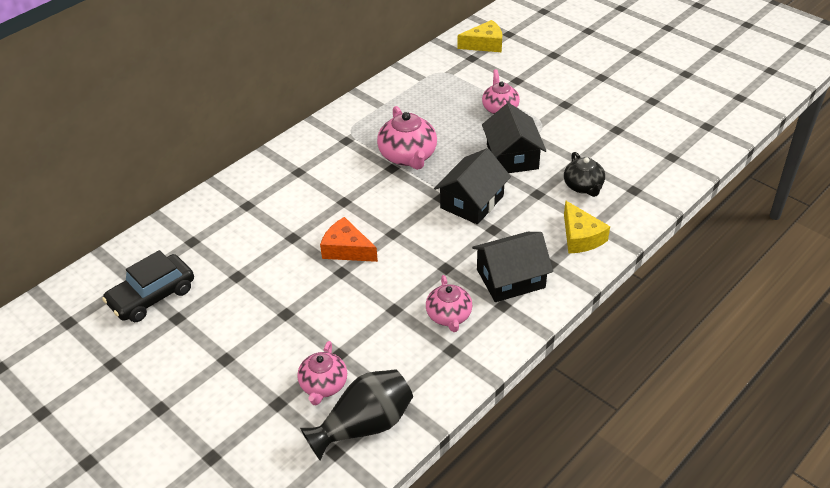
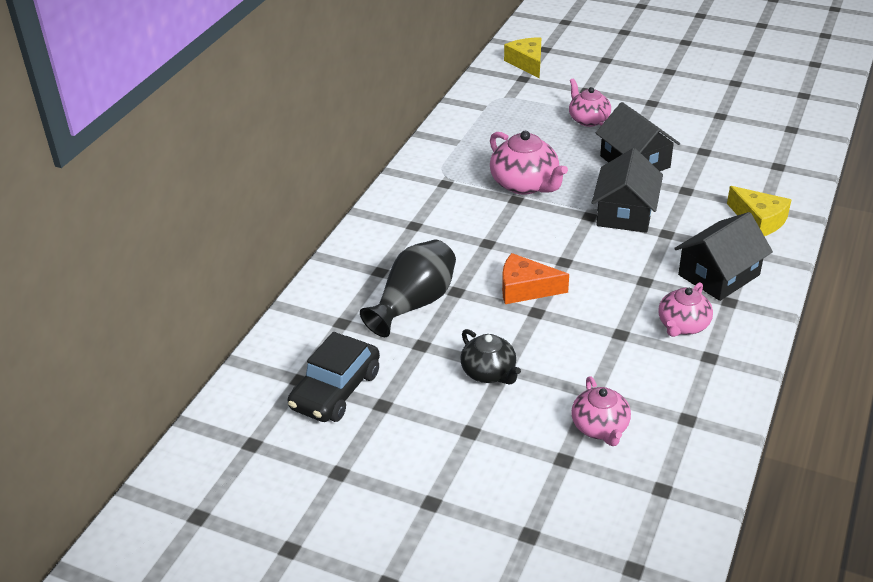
camera: 20 degrees left, 5 degrees down
(364, 426) = (674, 454): black vase -> black vase (414, 304)
(449, 316) = (683, 325): pink teapot -> pink teapot turned 60 degrees clockwise
(484, 44) = (527, 63): yellow cheese -> yellow cheese turned 75 degrees counterclockwise
(583, 186) = (727, 174): black teapot -> black teapot (489, 372)

